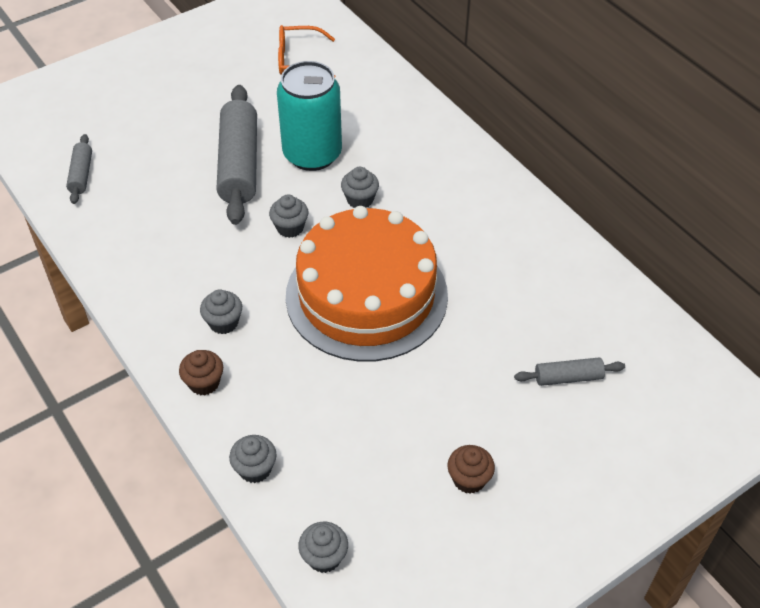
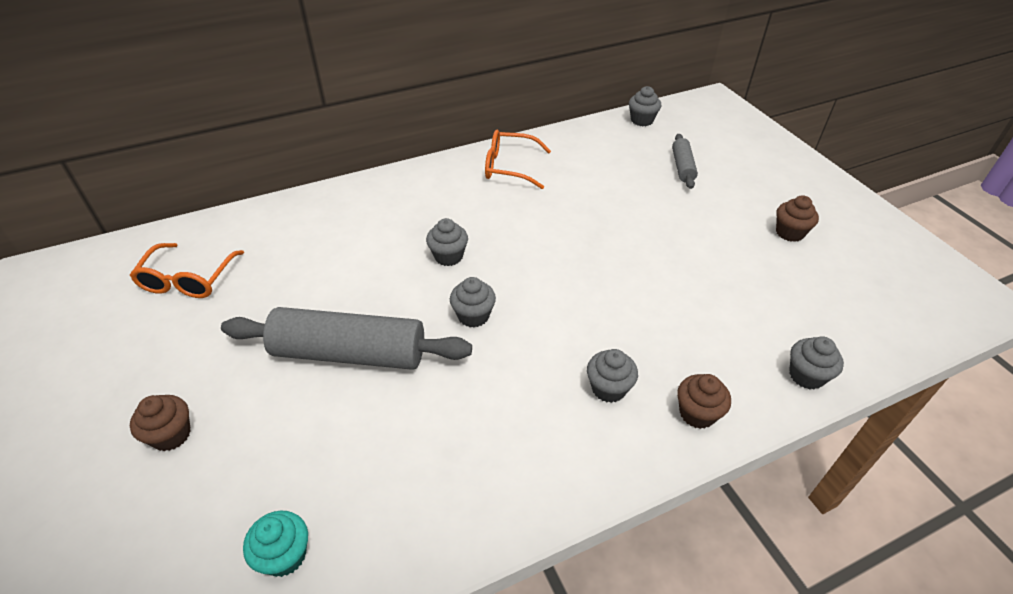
camera: 80 degrees left, 5 degrees down
(81, 174) = (284, 555): grey rolling pin -> turquoise cupcake
(161, 100) = (171, 435): none -> brown cupcake
(312, 154) = (362, 285): turquoise can -> none
(324, 557) = (893, 332): grey cupcake -> grey cupcake (642, 120)
(366, 295) = (582, 267): orange cake -> none
(512, 222) = (509, 167): none -> orange glasses

